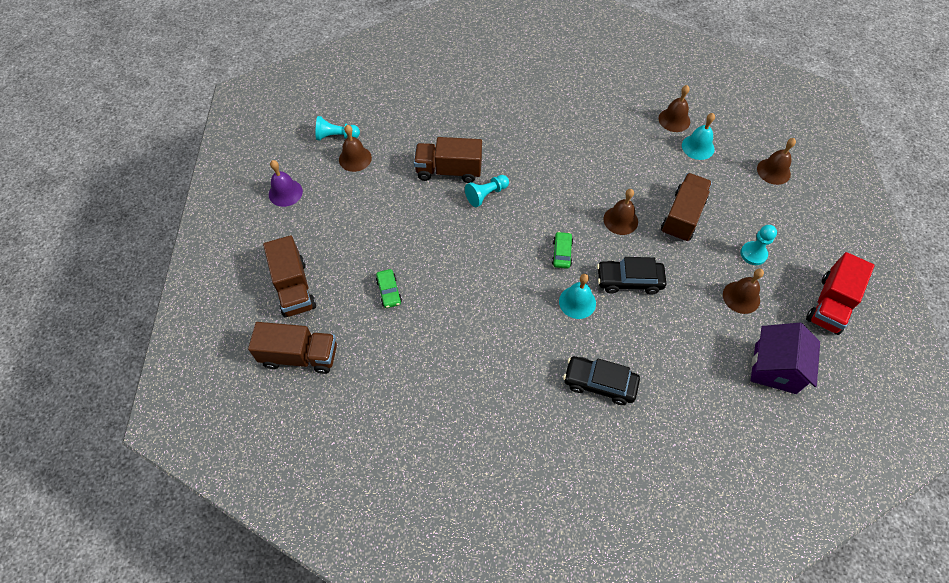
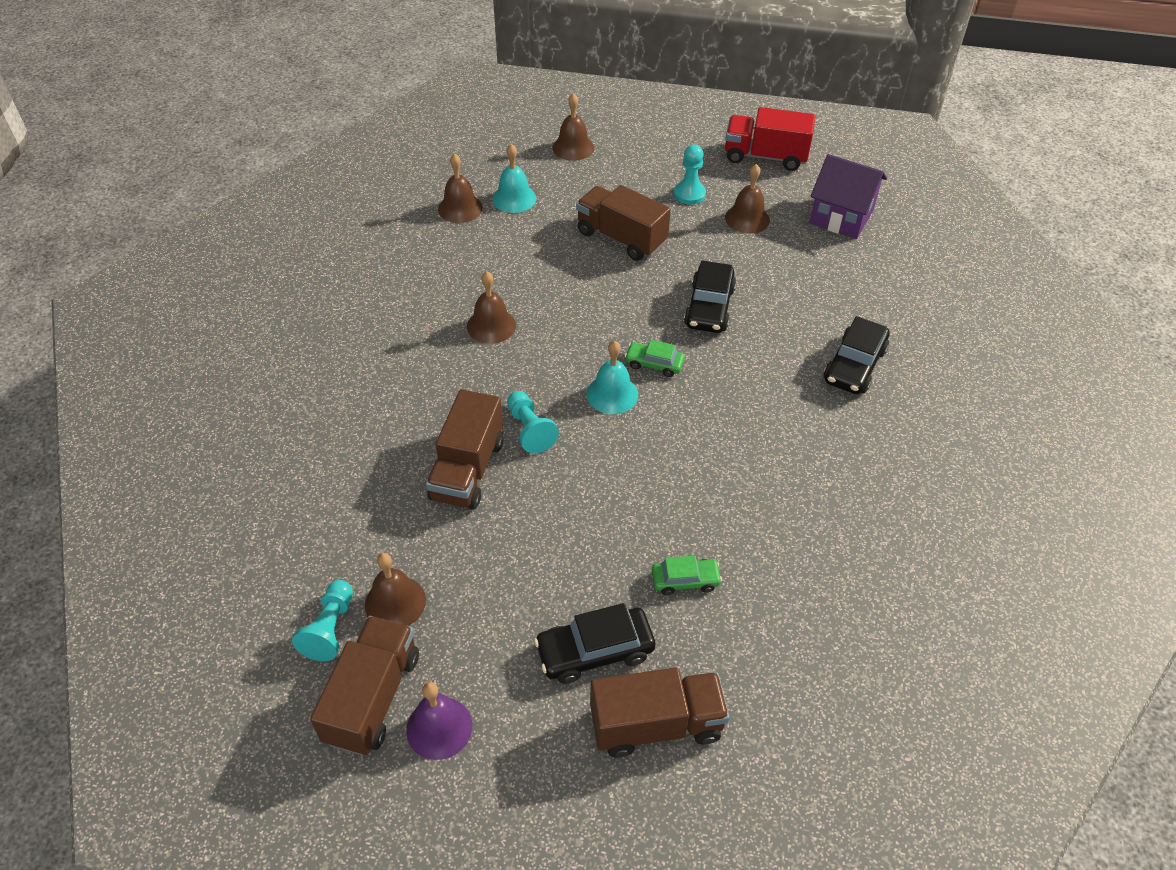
camera: 80 degrees left, 10 degrees down
(300, 356) = (790, 723): brown truck -> brown truck (372, 698)
(336, 252) = (595, 651): none -> black car
(577, 302) = (734, 363): turquoise bell -> turquoise bell (612, 394)
(620, 220) = (613, 295): brown bell -> brown bell (491, 325)
(830, 304) = (765, 156): red truck -> red truck turned 150 degrees clockwise

